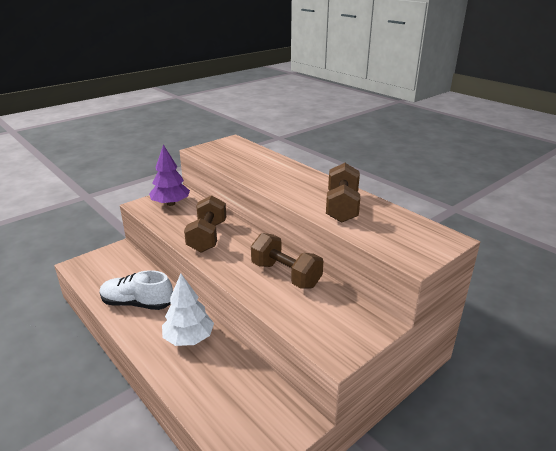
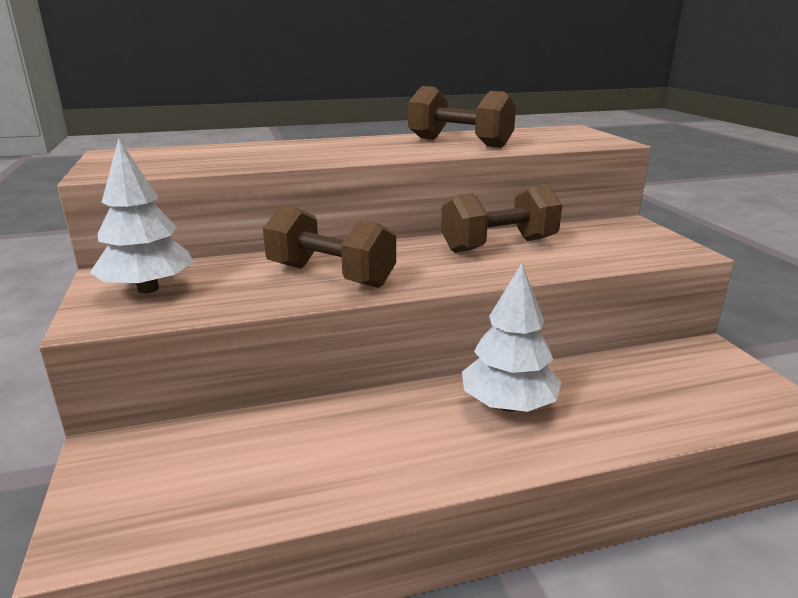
camera: 65 degrees left, 5 degrees down
(137, 303) = (359, 450): white shoe -> none
(171, 203) = (148, 289): purple tree -> white tree

